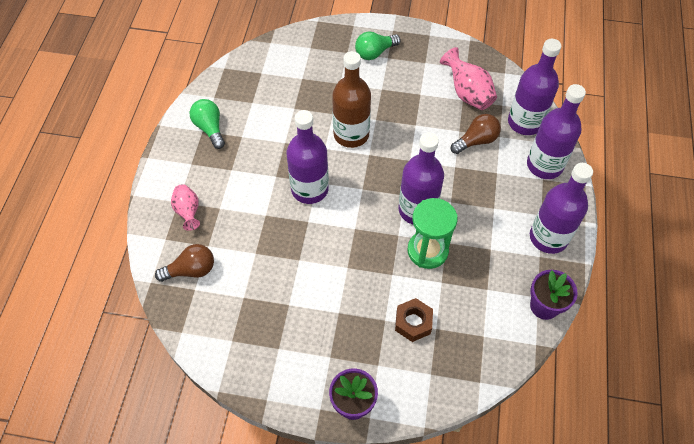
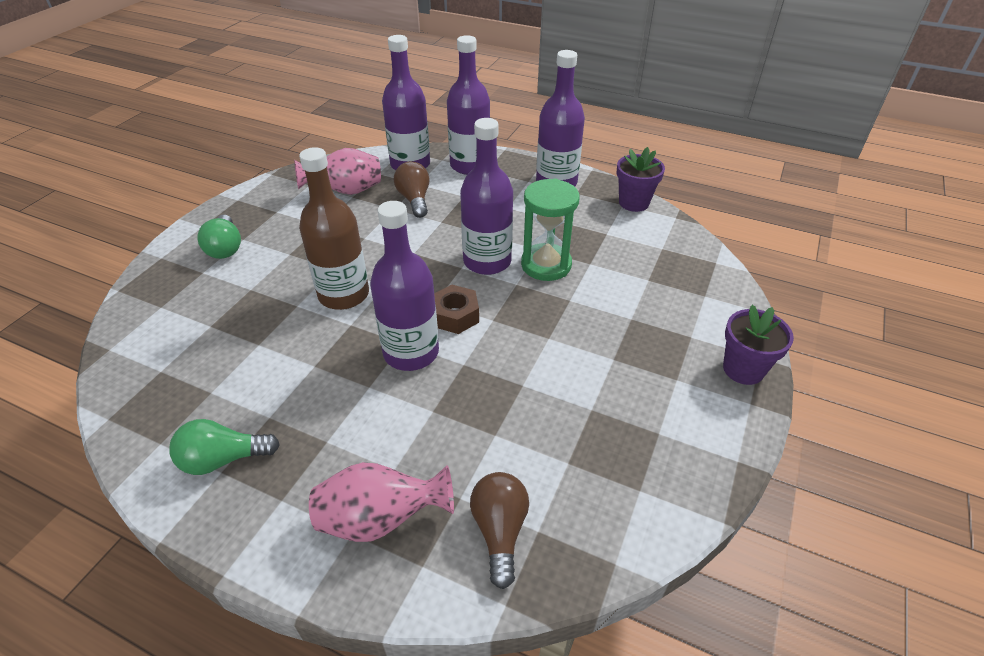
camera: 75 degrees left, 15 degrees down
(188, 212) = (381, 519): pink vase -> pink vase, size x1.51
(413, 322) = (638, 296): brown nut -> brown nut (455, 316)

